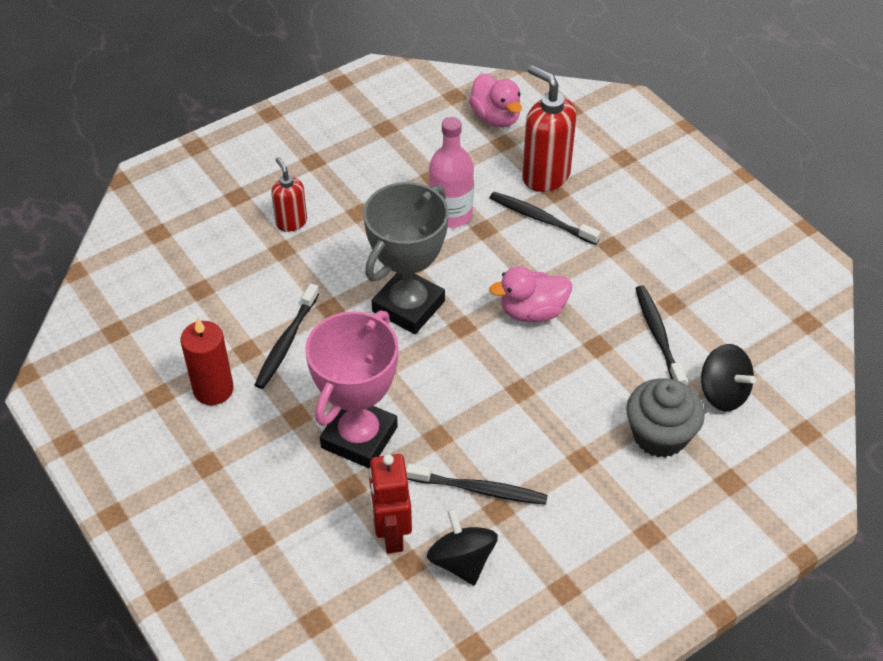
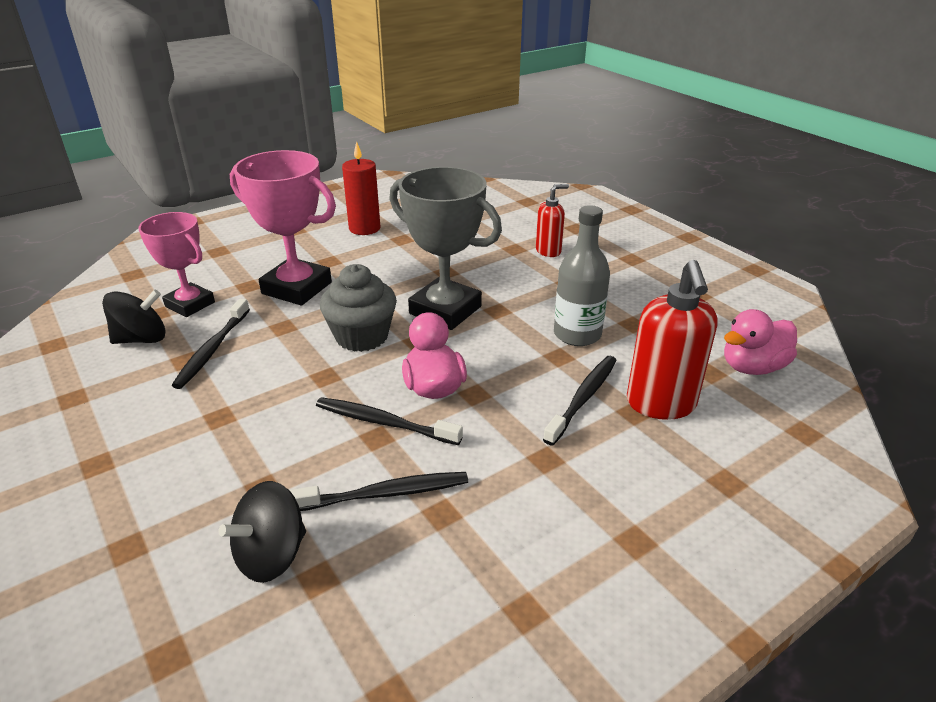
camera: 90 degrees right, 15 degrees down
(286, 342) = (408, 254): black toothbrush -> black toothbrush (384, 422)
(391, 534) = (190, 304): red robot -> pink trophy
(450, 214) = (577, 334): pink bottle -> grey bottle
(545, 176) = (661, 404): red soap dispenser -> red soap dispenser turned 135 degrees clockwise
(659, 435) = (225, 483): grey cupcake -> grey cupcake (362, 336)

